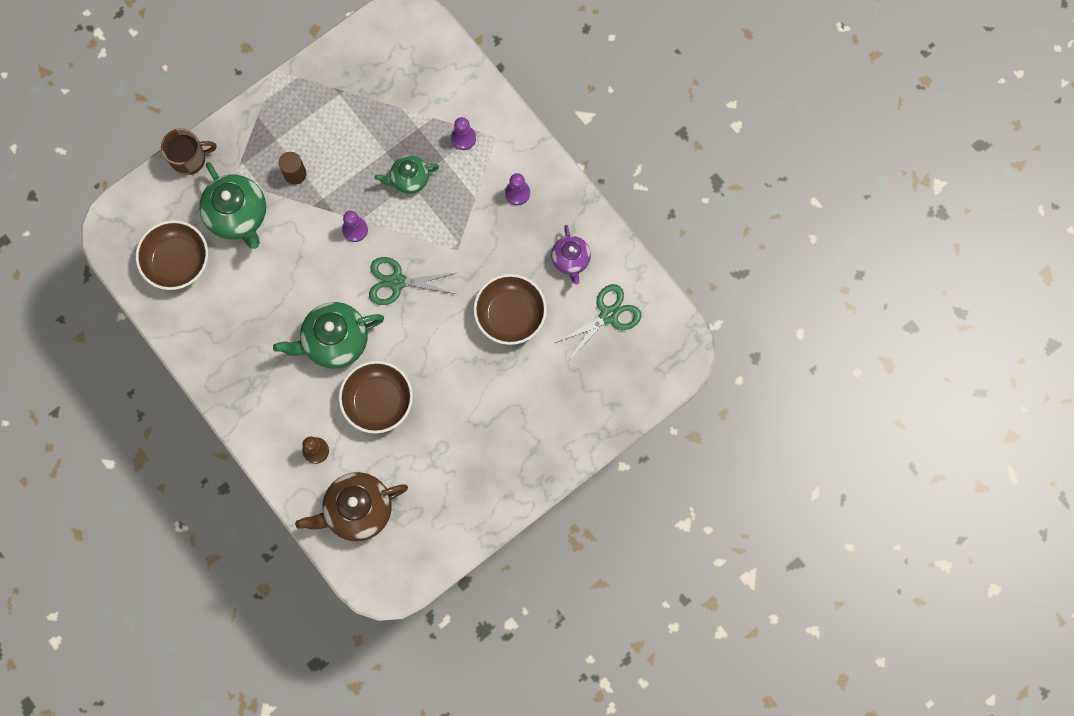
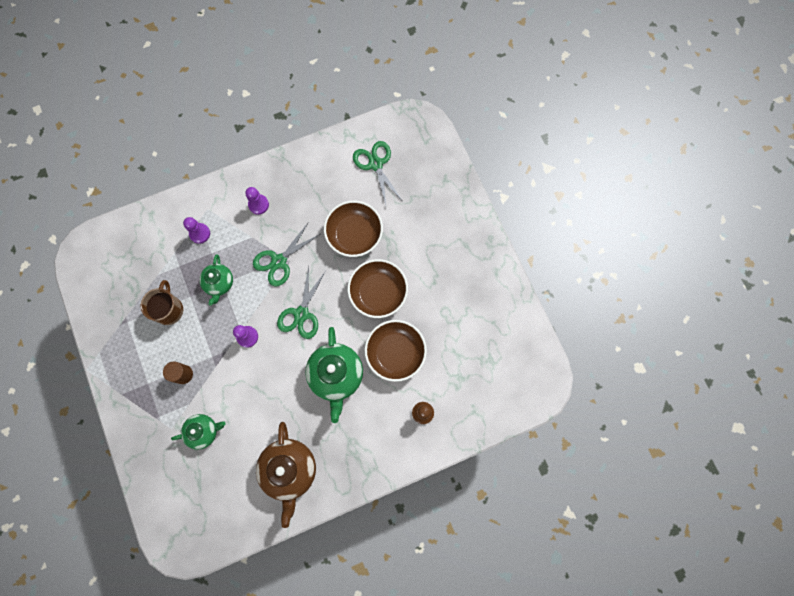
camera: 75 degrees left, 0 degrees up
(177, 261) = (226, 494): brown bowl -> brown bowl (378, 292)
(189, 159) = (138, 462): brown mug -> brown mug (169, 309)
(238, 216) = (204, 431): green teapot -> green teapot, size x0.60
(357, 510) = (480, 390): brown teapot -> brown teapot (290, 470)
(453, 237) = (279, 261): none -> green scissors
(570, 260) = (324, 180): purple teapot -> none

